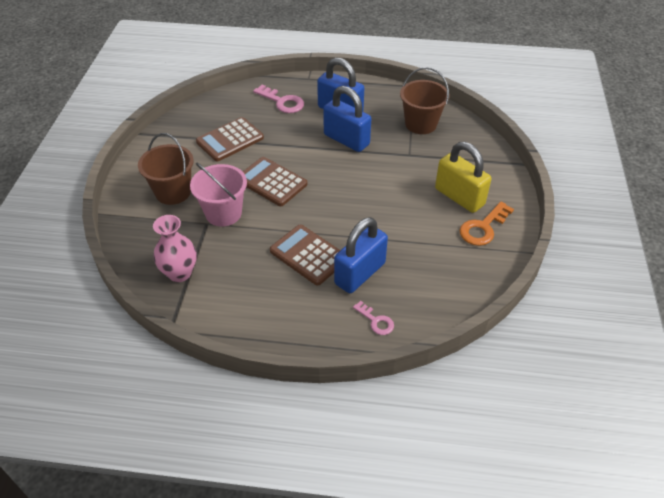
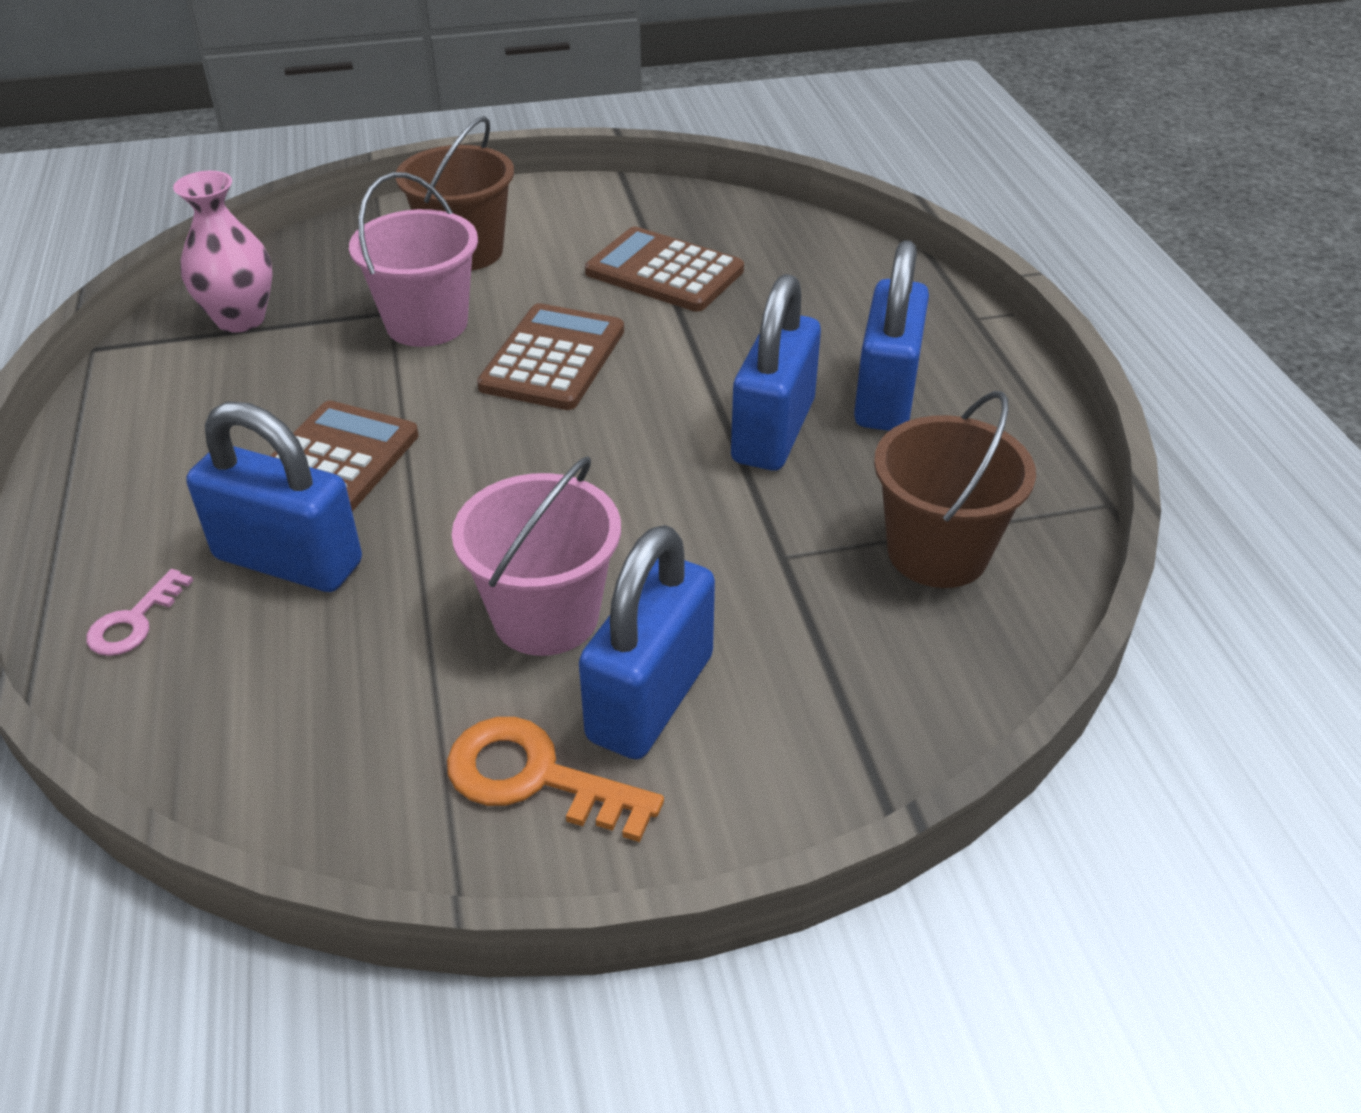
camera: 70 degrees right, 5 degrees down
(282, 102) = (850, 303): pink key -> none
(416, 212) = (546, 616): none -> pink bucket
(459, 197) = (651, 697): yellow padlock -> blue padlock

